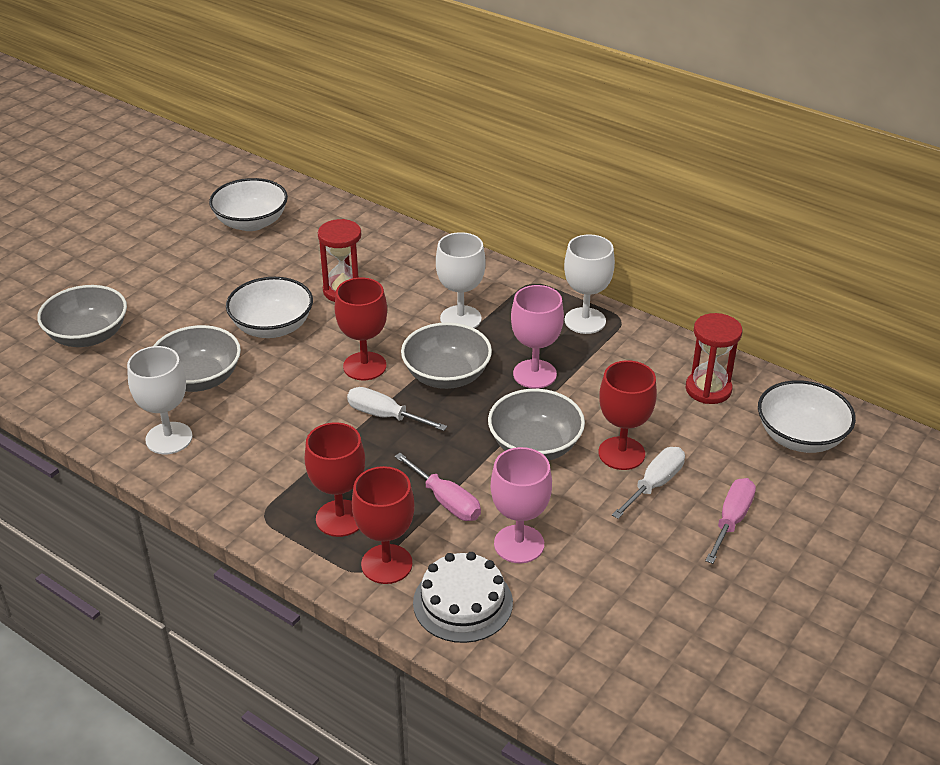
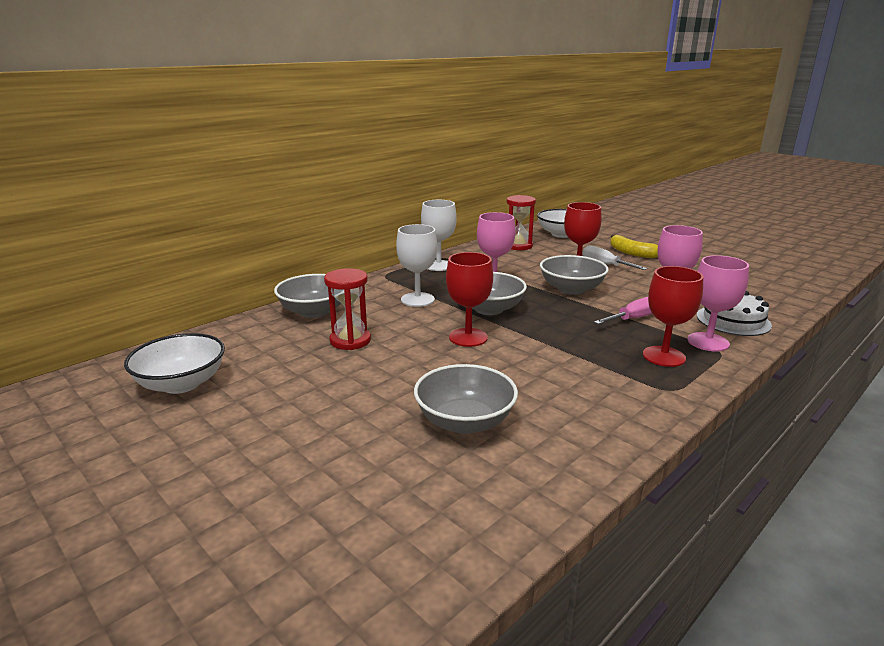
camera: 80 degrees left, 15 degrees down
(88, 336) = (344, 512): grey bowl -> grey bowl (314, 311)
(169, 438) = (566, 441): white goblet -> none
(272, 327) = (390, 377): white bowl -> none
(385, 416) = (536, 333): white screwdriver -> none
(386, 564) = (708, 342): red goblet -> pink goblet
(731, 520) = (631, 253): pink screwdriver -> yellow banana

